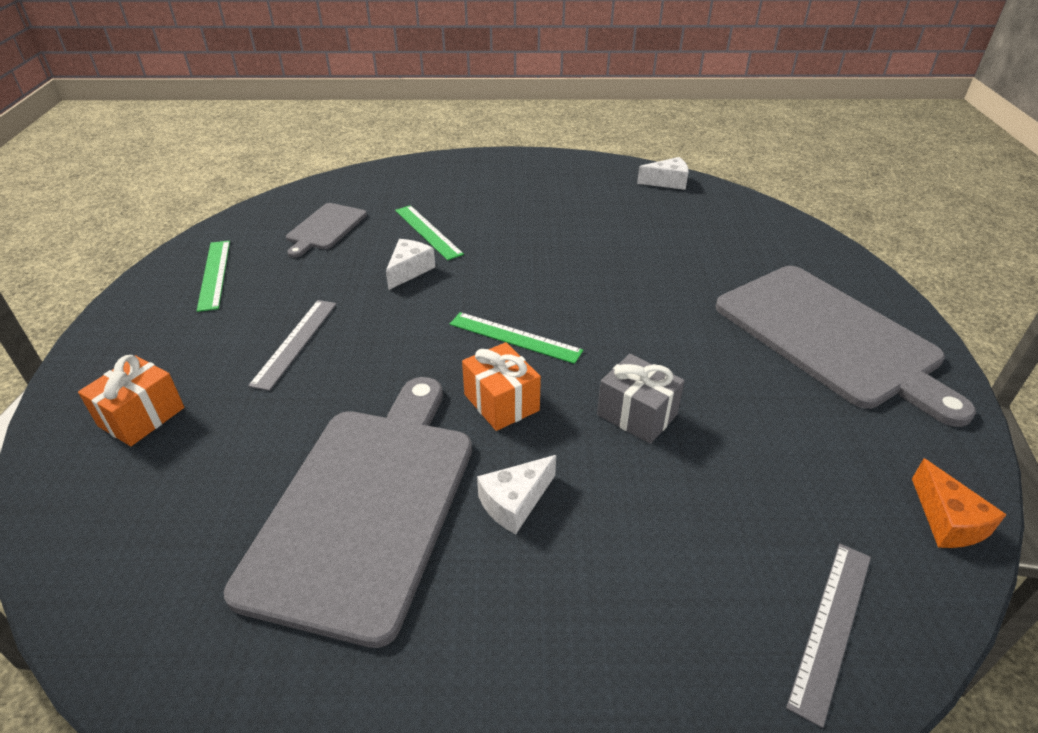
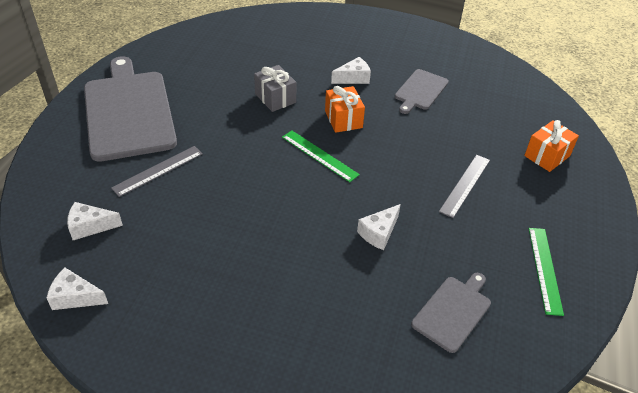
camera: 165 degrees left, 5 degrees up
(366, 505) = (420, 91): grey cutting board -> grey cutting board, size x0.49
(427, 232) = (354, 279): green ruler -> none
(714, 221) = (90, 226): none -> white cheese
(831, 627) = (258, 24): grey ruler -> grey ruler (158, 170)
(947, 521) = (181, 37): orange cheese -> none

